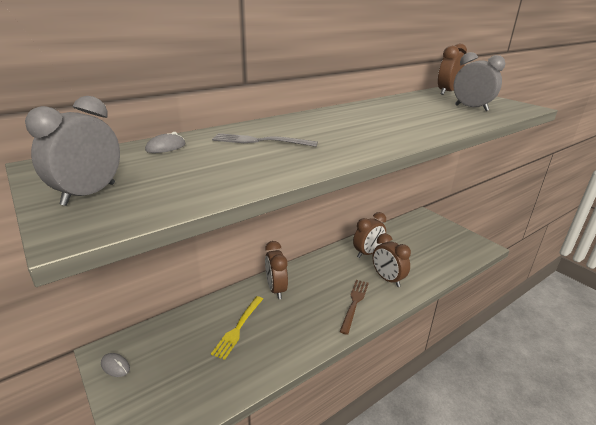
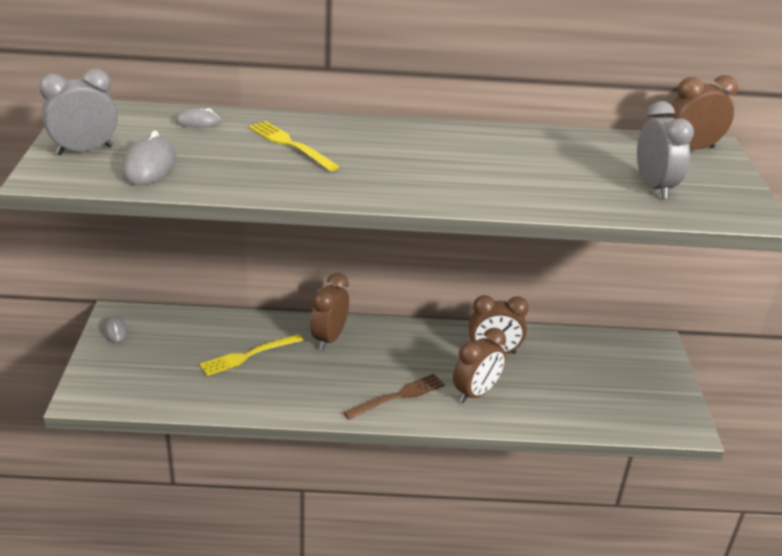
camera: 35 degrees right, 5 degrees up
(175, 186) = (149, 166): none -> grey mouse
(259, 141) = (290, 144): grey fork -> yellow fork
(387, 279) = (476, 393): brown clock -> brown clock turned 135 degrees counterclockwise

